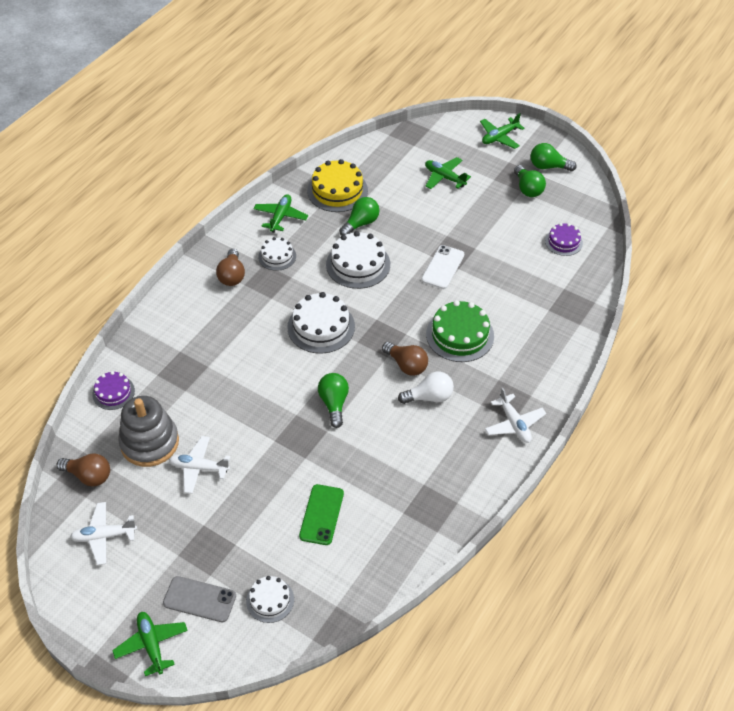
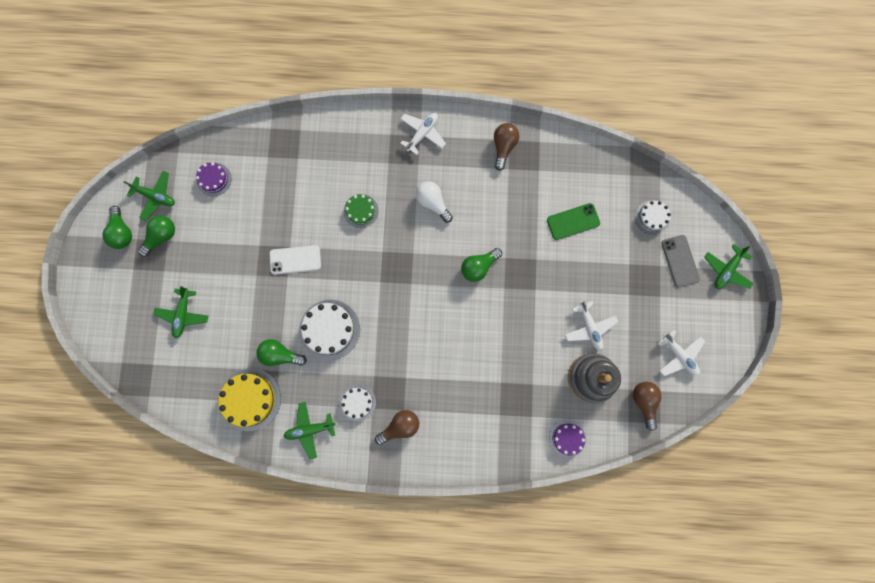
camera: 120 degrees left, 30 degrees up
(321, 327) = (412, 320): white cake -> none
(406, 365) = (413, 234): brown light bulb -> brown light bulb (503, 147)
(460, 335) = (361, 211): green cake -> green cake, size x0.59
(499, 137) = (101, 293): green plane -> green plane (155, 196)

